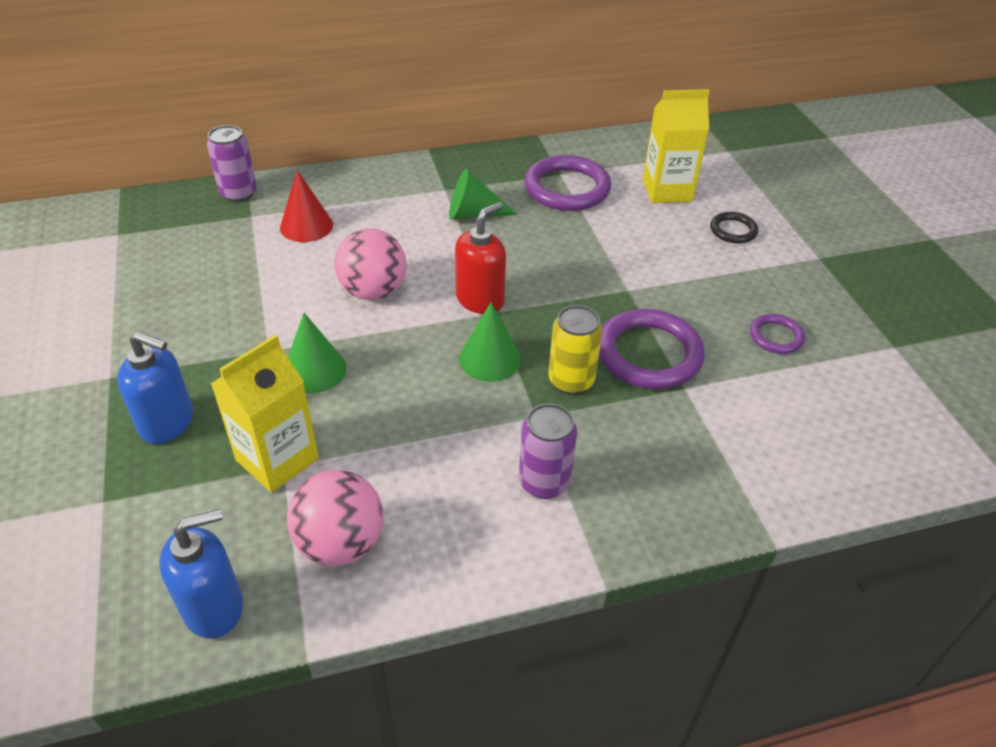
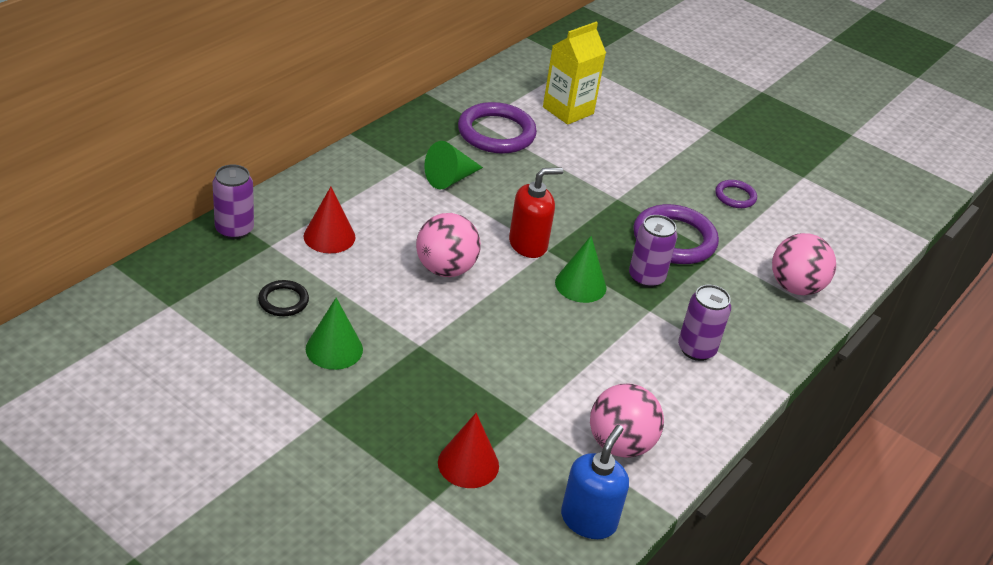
camera: 40 degrees left, 5 degrees down
(167, 423) = (411, 428): blue soap dispenser -> none
(174, 483) = (468, 464): none -> red cone
(277, 459) = (519, 415): yellow carton -> none
(314, 370) = (471, 344): green cone -> green cone (334, 349)
(480, 299) = (528, 244): red soap dispenser -> red soap dispenser turned 60 degrees clockwise
(571, 381) = (646, 277): yellow can -> purple can
(733, 230) = (640, 128): black ring -> black ring (283, 301)
(749, 466) = (795, 287): none -> pink ball

